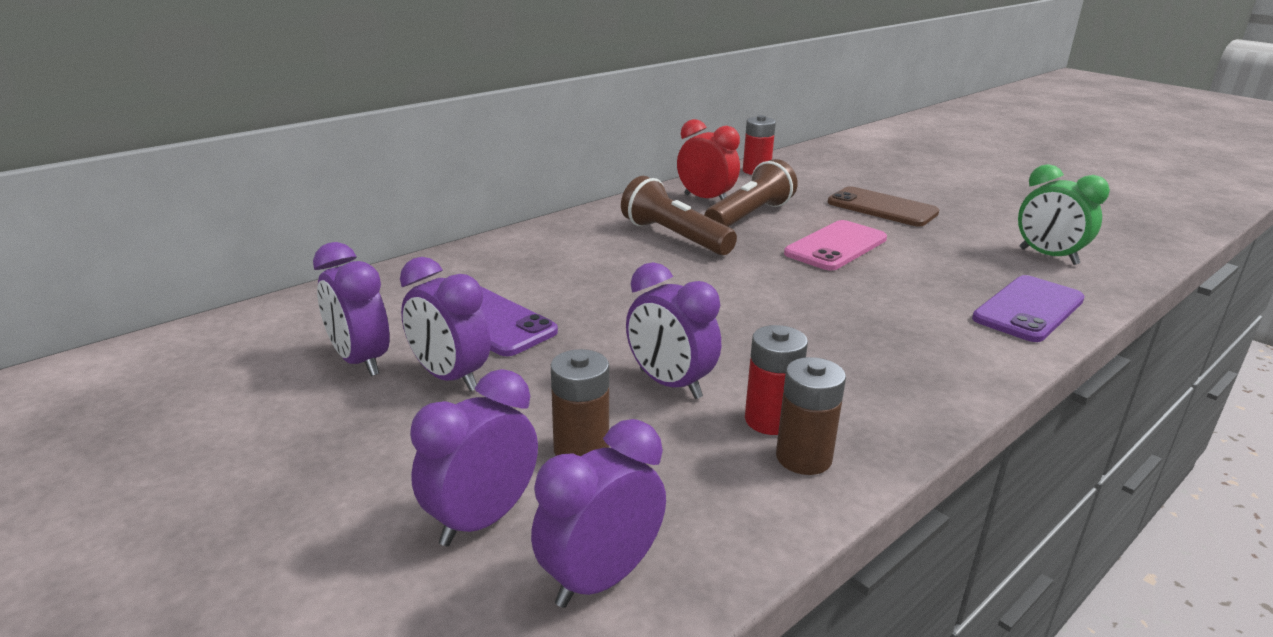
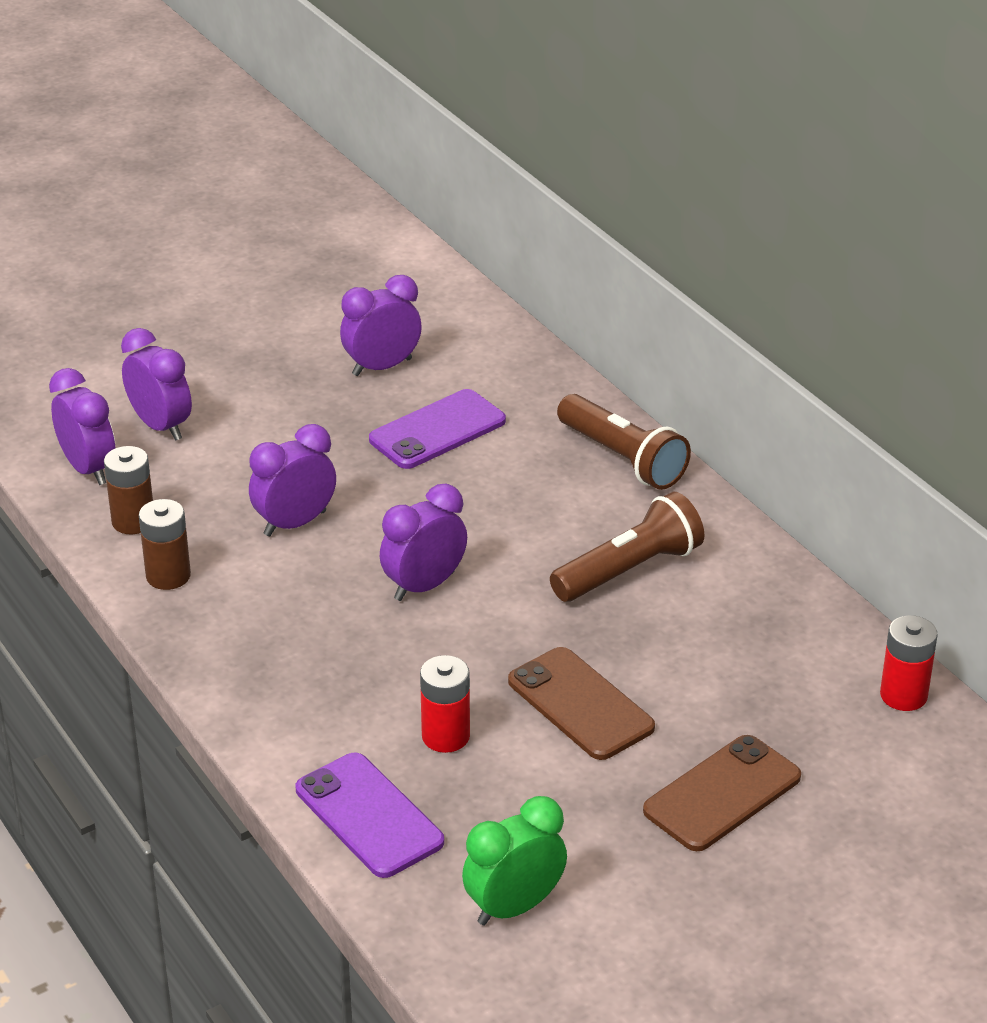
camera: 100 degrees right, 10 degrees up
(450, 377) = (342, 411): purple clock -> purple clock (424, 586)
(581, 449) = (220, 470): brown battery -> brown battery (133, 521)
(706, 199) = (767, 618): red clock -> none
(749, 216) = (697, 648): brown flashlight -> brown flashlight (622, 458)
(770, 420) = (223, 569): red battery -> red battery (445, 736)
(836, 246) = (580, 704): pink phone -> brown phone

